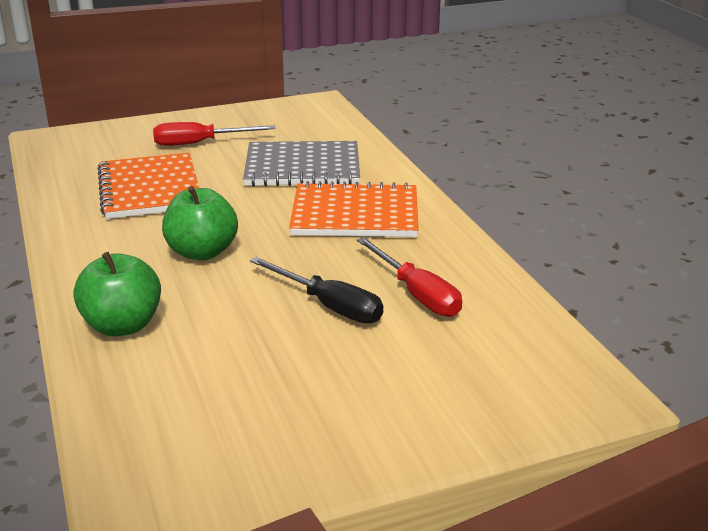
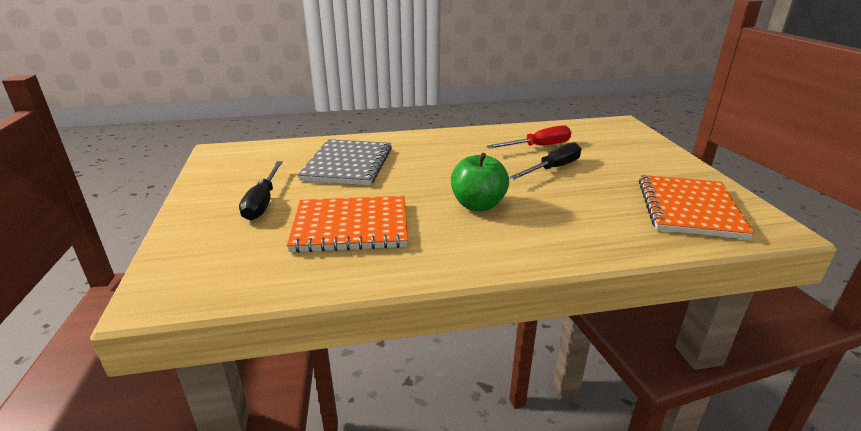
camera: 80 degrees left, 0 degrees up
(122, 326) = (586, 236): green apple -> none
(200, 143) = (263, 202): red screwdriver -> black screwdriver
(355, 214) = (434, 153): orange notebook -> orange notebook (689, 208)

